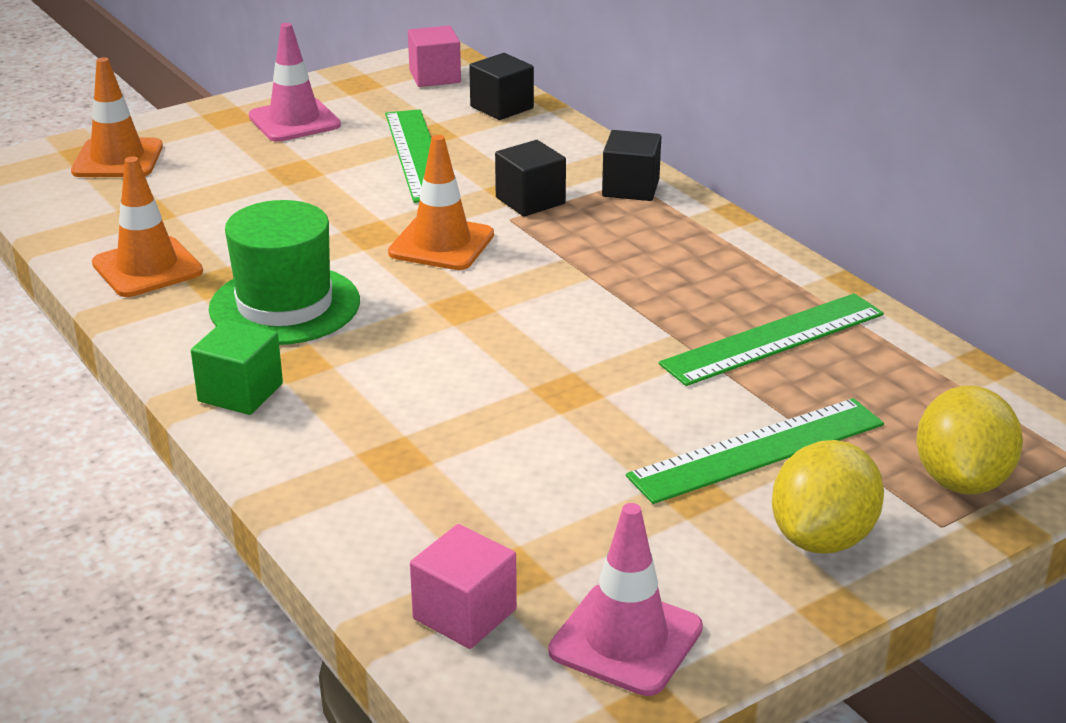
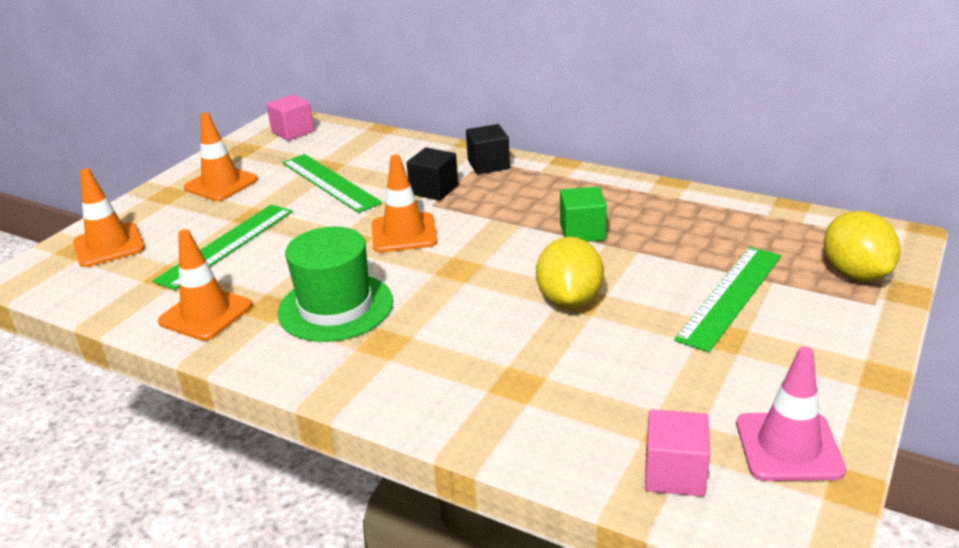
camera: 25 degrees left, 0 degrees up
(240, 393) = (363, 378): green cube -> green cube (582, 232)
(294, 121) = (221, 184): pink traffic cone -> orange traffic cone
(501, 107) = (357, 139): black cube -> none
(774, 339) = (667, 227): green ruler -> green ruler (226, 245)
(822, 538) = (824, 335): yellow lemon -> yellow lemon (569, 300)

